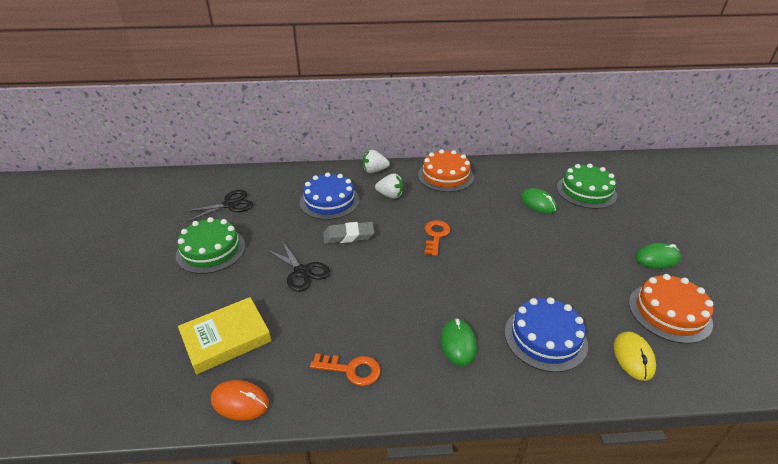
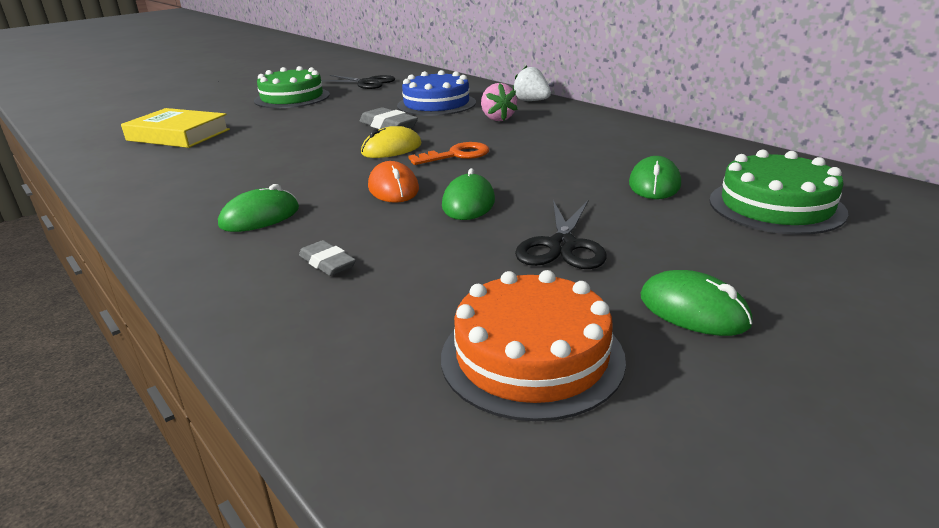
camera: 55 degrees right, 10 degrees down
(240, 402) = (101, 161): orange mouse -> orange mouse (393, 188)
(302, 271) = (302, 128): black scissors -> black scissors (562, 246)
(351, 370) = (172, 184): orange key -> none
(390, 195) = (497, 118): white strawberry -> pink strawberry
(445, 176) = (597, 126): orange cake -> none
(510, 262) = (468, 203): none -> green mouse
(545, 338) = (327, 263): blue cake -> grey eraser
(633, 357) = (354, 343): yellow mouse -> yellow mouse (391, 149)

